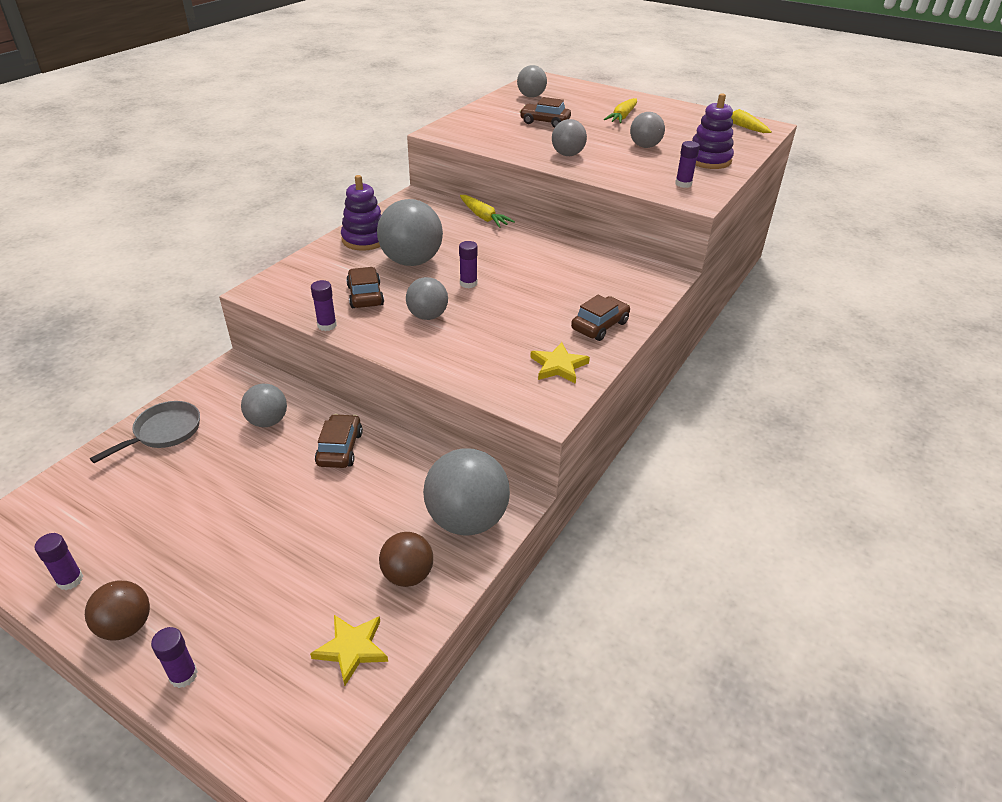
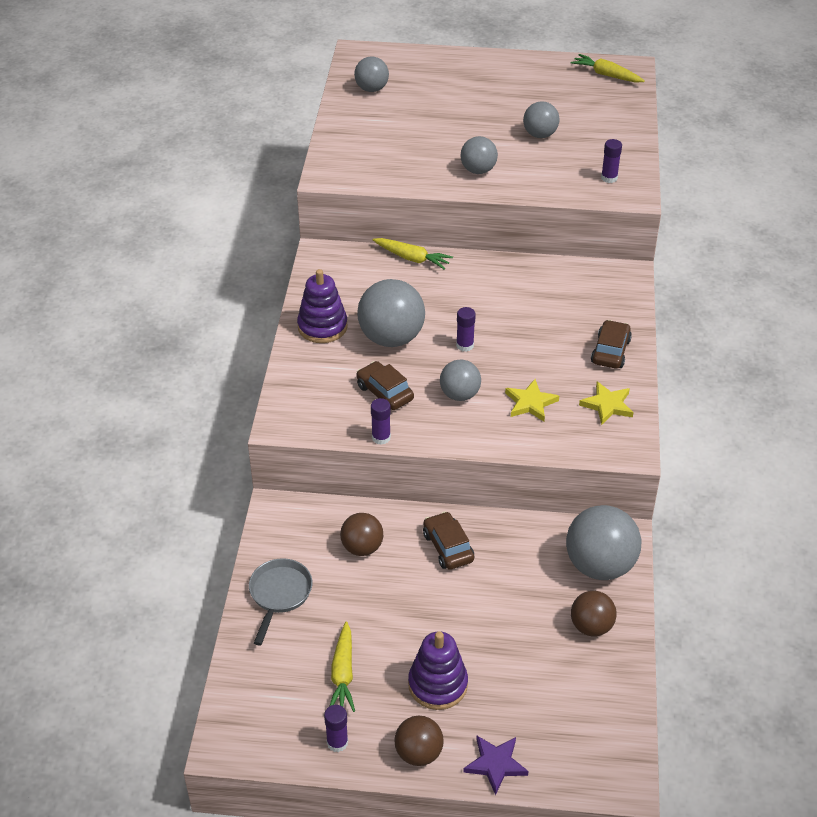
camera: 25 degrees left, 5 degrees up
(183, 675) = (495, 764): purple glue stick -> purple star
(268, 421) = (362, 547): grey ball -> brown ball
(352, 649) = (596, 694): yellow star -> yellow star (530, 403)
(545, 122) = (418, 127): brown car -> none
(622, 117) = (487, 95): yellow carrot -> yellow carrot (343, 674)
(708, 160) = (609, 136): purple stacking toy -> purple stacking toy (437, 684)

